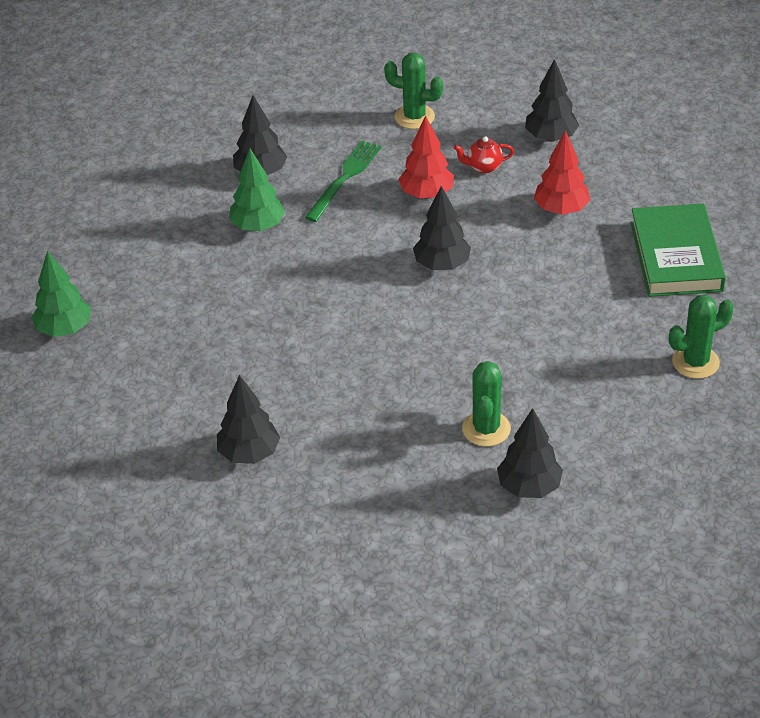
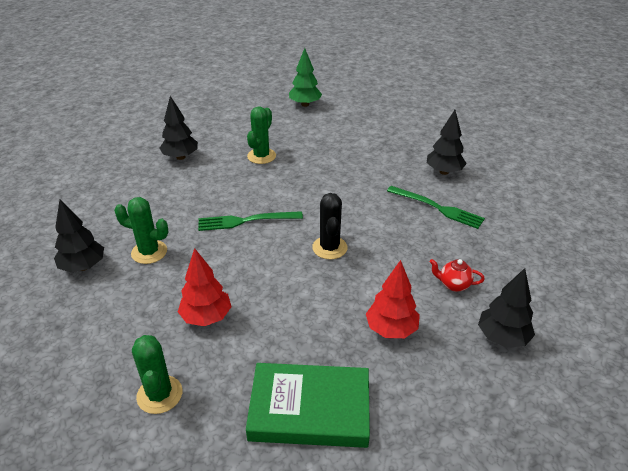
camera: 95 degrees right, 5 degrees down
(258, 226) = (385, 168): green tree -> none
(402, 348) = (245, 221): none -> green fork
(414, 117) = (522, 250): green cactus -> green cactus (261, 156)
(426, 194) = (417, 248): red tree -> red tree (206, 317)
(442, 265) = (329, 248): black tree -> black cactus
(483, 167) = (453, 285): red teapot -> red teapot turned 75 degrees counterclockwise

